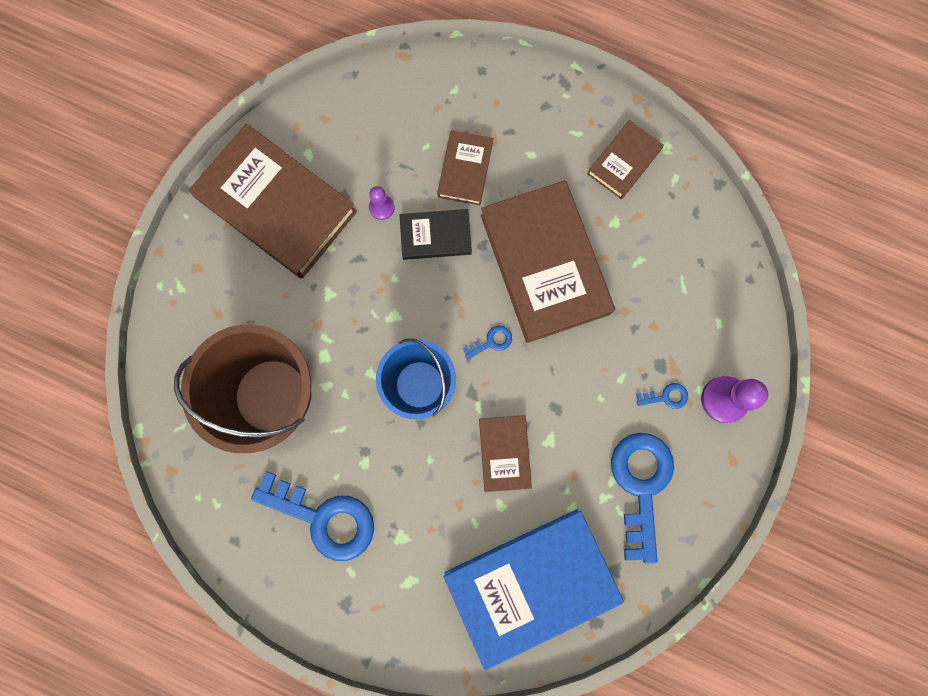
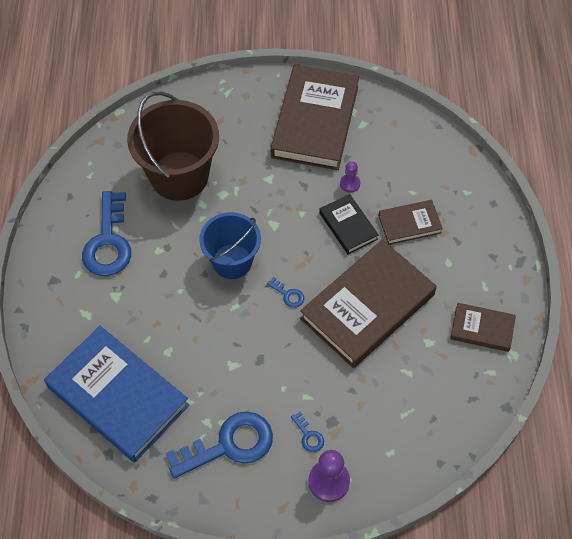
camera: 65 degrees right, 20 degrees down
(504, 453) = (208, 338): brown book -> none

